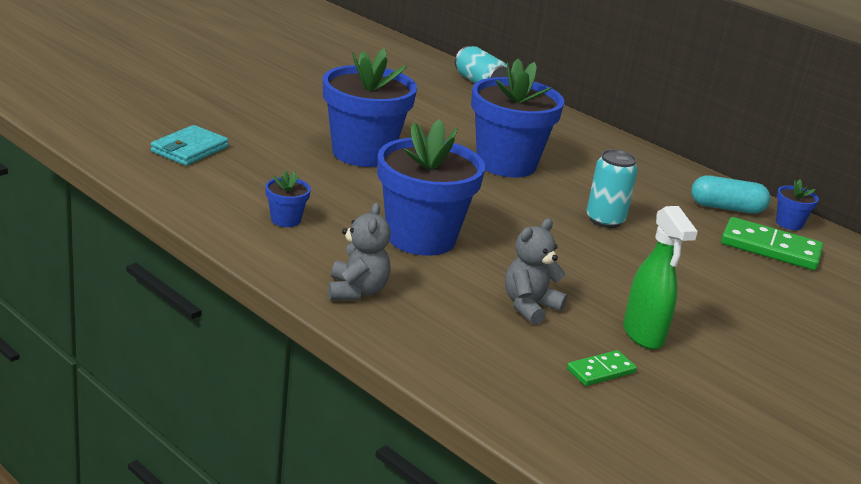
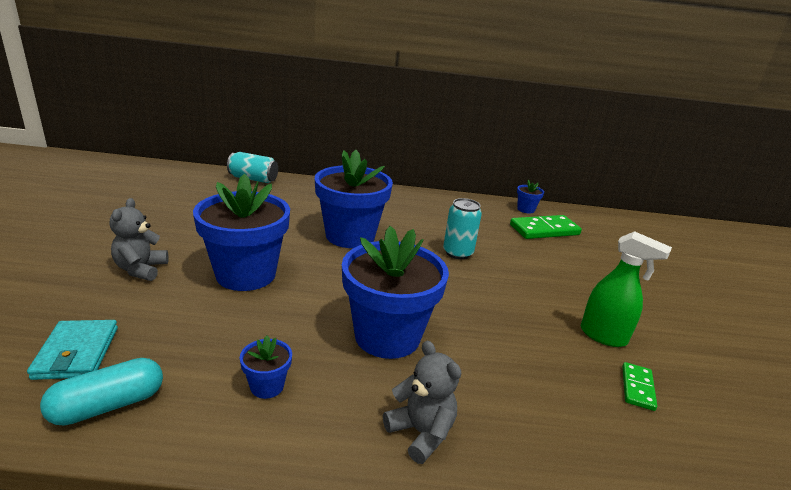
camera: 40 degrees left, 0 degrees up
(529, 306) = (528, 357): grey teddy bear -> grey teddy bear (141, 269)
(726, 208) = (491, 213): turquoise capsule -> turquoise capsule (108, 405)

